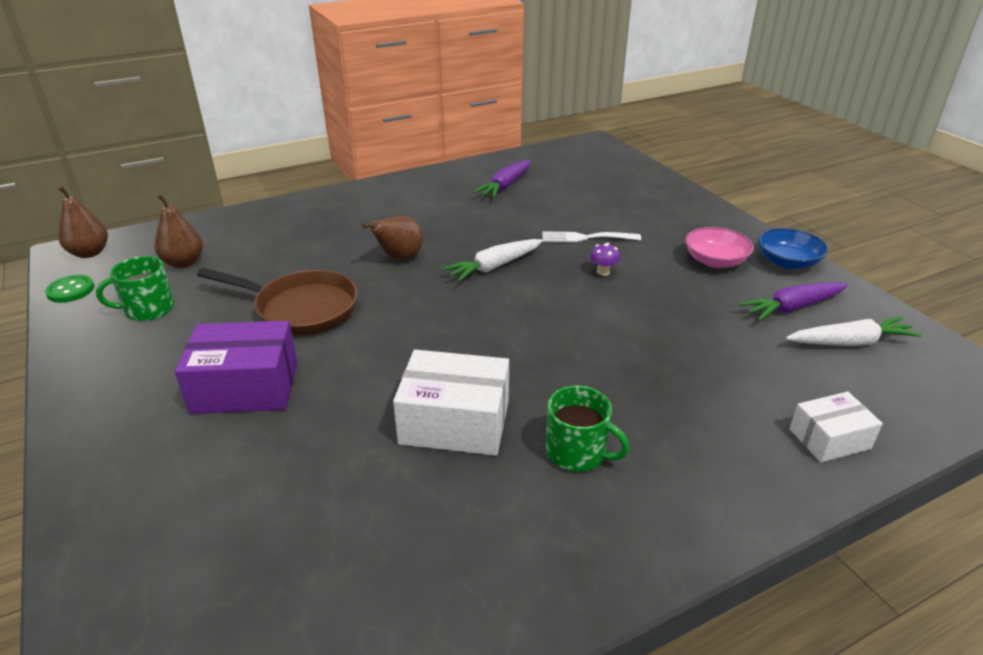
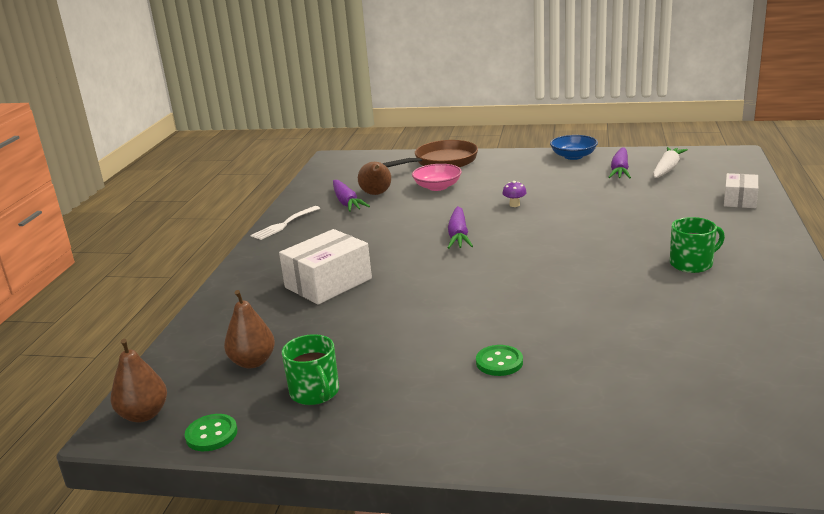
camera: 50 degrees left, 10 degrees down
(148, 309) = (315, 392): green mug -> green mug turned 45 degrees counterclockwise
(245, 386) = (499, 362): purple box -> green button
(301, 309) = (416, 319): brown pan -> brown pan (442, 162)
(399, 258) = (395, 265): brown pear -> brown pear (376, 194)
(455, 422) = (626, 292): white box -> white box (328, 283)
(494, 267) = (458, 235): white carrot -> purple carrot
(585, 238) = (464, 198): white fork -> white fork (284, 224)
(715, 261) = (546, 172): pink bowl -> pink bowl (437, 187)

